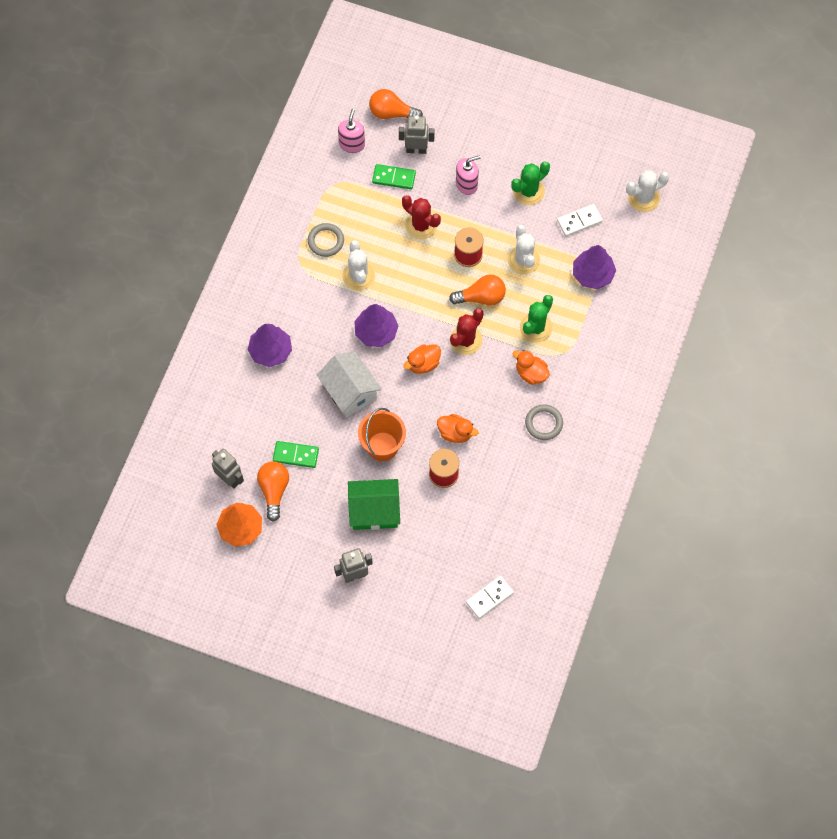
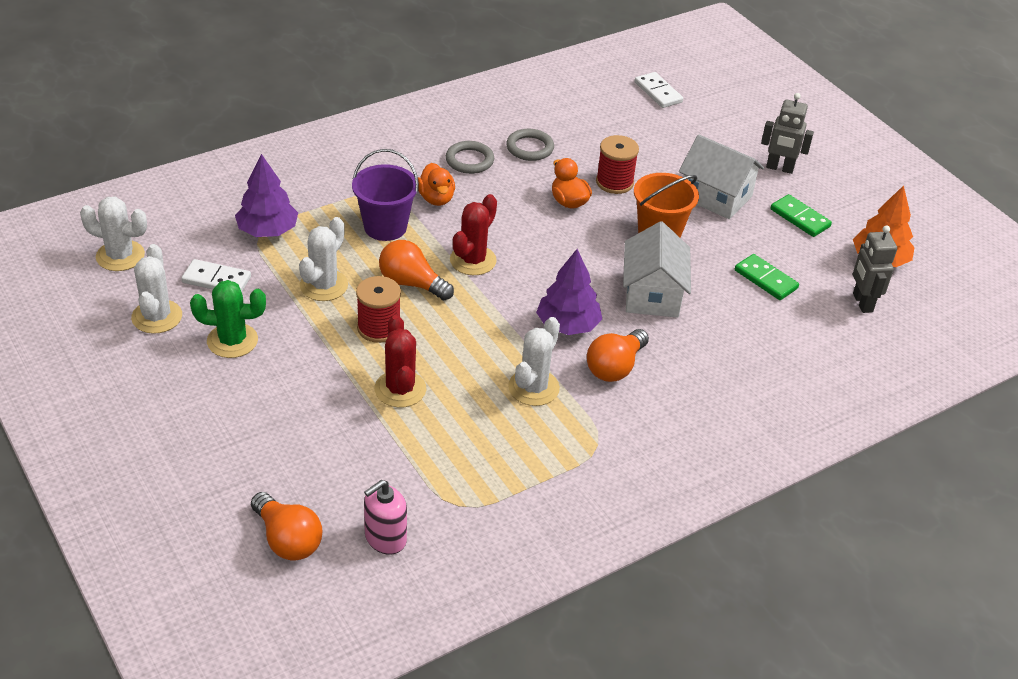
camera: 145 degrees left, 25 degrees down
(270, 351) = (716, 382): purple tree -> none
(274, 490) = (816, 267): orange light bulb -> orange light bulb (615, 367)
(326, 241) = (538, 448): grey ring -> grey ring (530, 148)
(374, 511) = (716, 196): green house -> white house
(394, 178) = (375, 460): green domino -> green domino (800, 218)
(416, 149) = (308, 473): grey robot -> none
(423, 364) = (543, 269): orange duck -> none
(466, 184) = (293, 394): pink soap dispenser -> none
(466, 340) = (473, 260): red cactus -> red cactus turned 45 degrees counterclockwise
(489, 598) = (658, 92): white domino -> white domino turned 60 degrees clockwise
(536, 327) = (385, 227): green cactus -> purple bucket
(580, 177) = (157, 317): none -> white cactus

